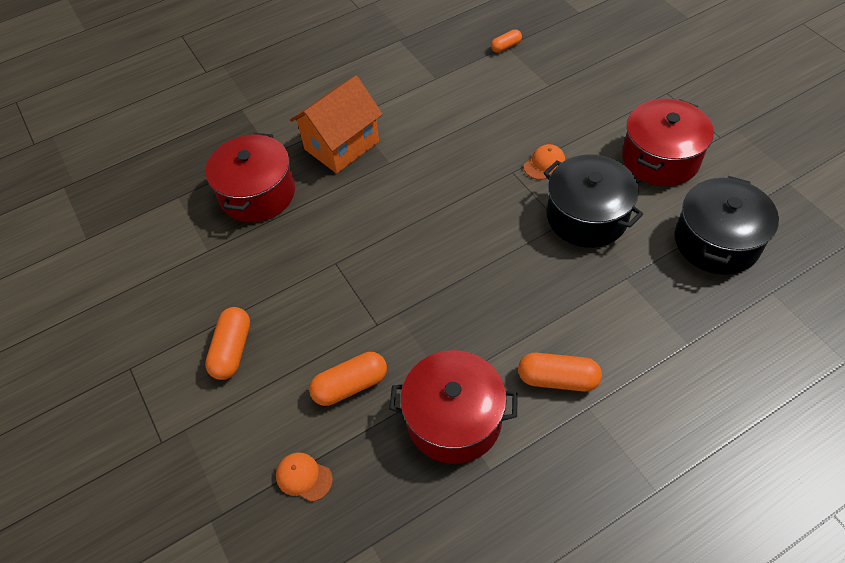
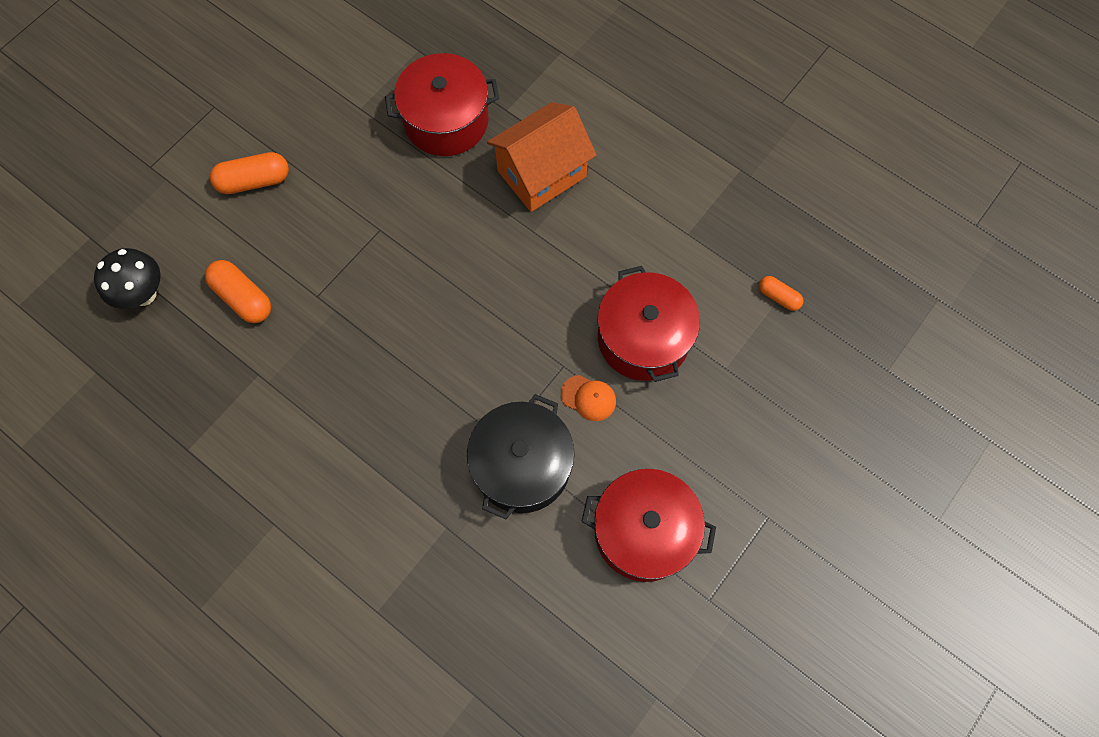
camera: 65 degrees right, 15 degrees up
(304, 477) = (144, 294): orange cap -> black mushroom
(342, 145) = (541, 173): orange house -> orange house turned 60 degrees counterclockwise
(454, 419) = (231, 402): red pot -> red pot (643, 338)
(557, 379) = (299, 487): orange capsule -> none
(716, 241) = (530, 621): black pot -> none

